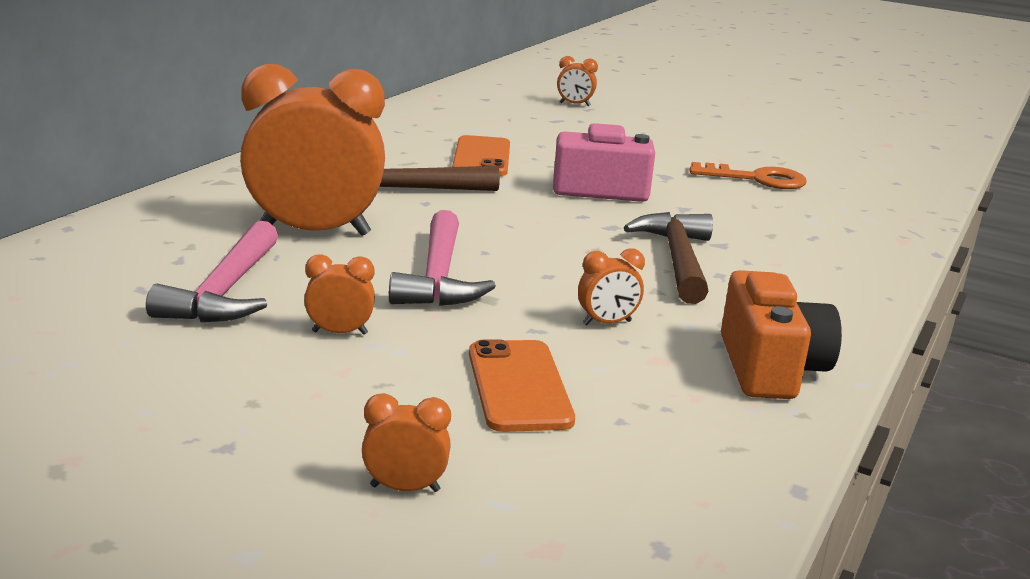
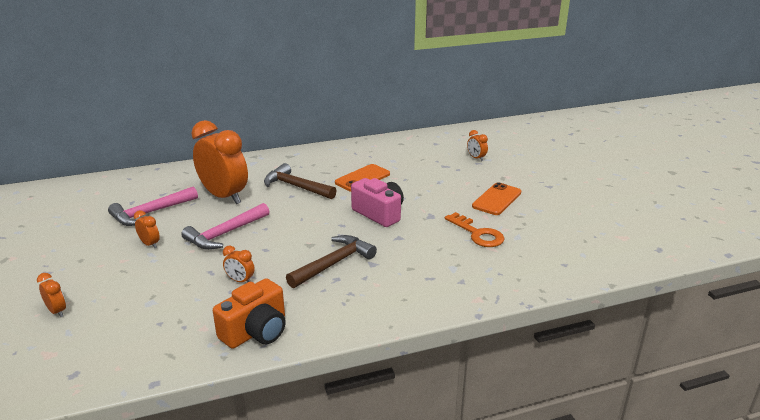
camera: 45 degrees right, 5 degrees up
(519, 386) = (157, 292): orange phone -> orange phone (496, 199)

